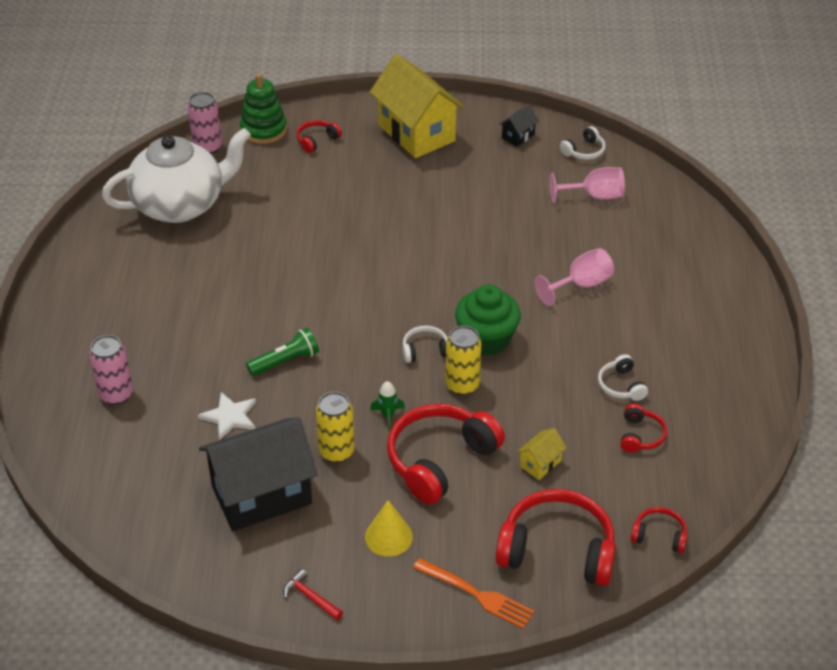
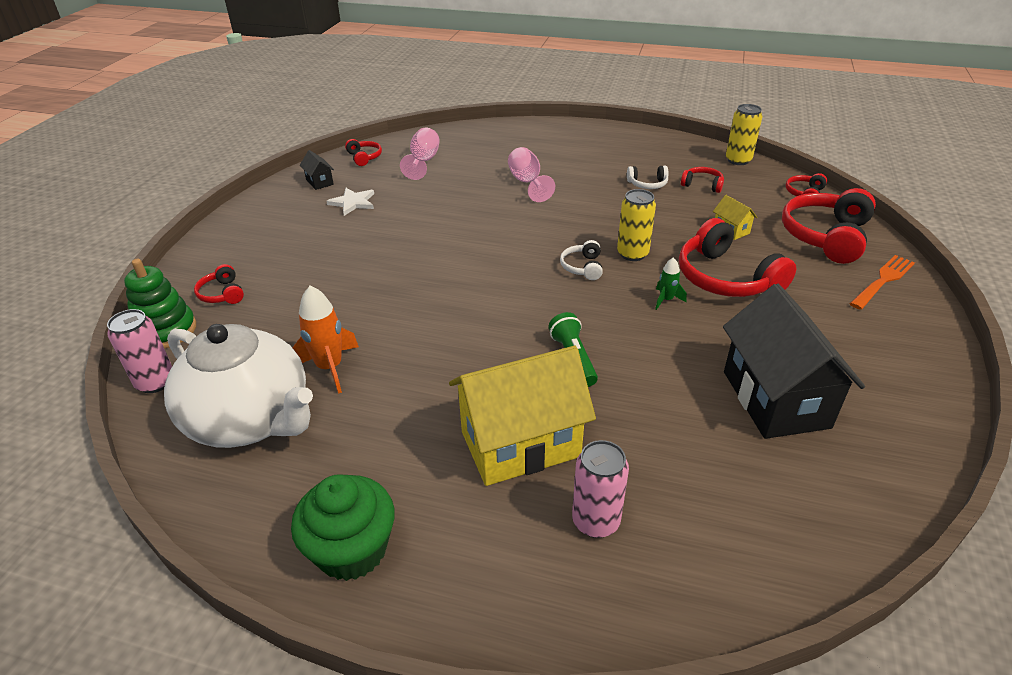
camera: 75 degrees left, 5 degrees down
(180, 205) = (251, 419): white teapot -> white teapot turned 135 degrees clockwise
(230, 417) = (653, 412): white star -> white star (353, 202)
(242, 226) = (330, 367): none -> orange rocket
(310, 597) = (912, 379): red hammer -> none
(336, 451) = (712, 338): yellow can -> yellow can (738, 160)
(388, 536) = (823, 319): yellow cone -> none
(416, 133) = (267, 231): yellow house -> yellow house (520, 444)
(486, 339) = (577, 234): green cupcake -> green cupcake (352, 549)
(584, 151) = (364, 157): white headphones -> red headphones

